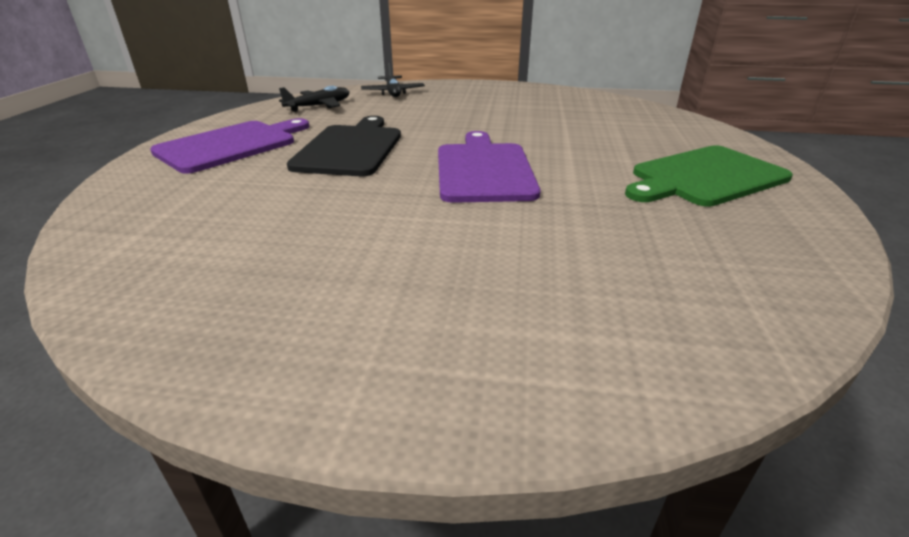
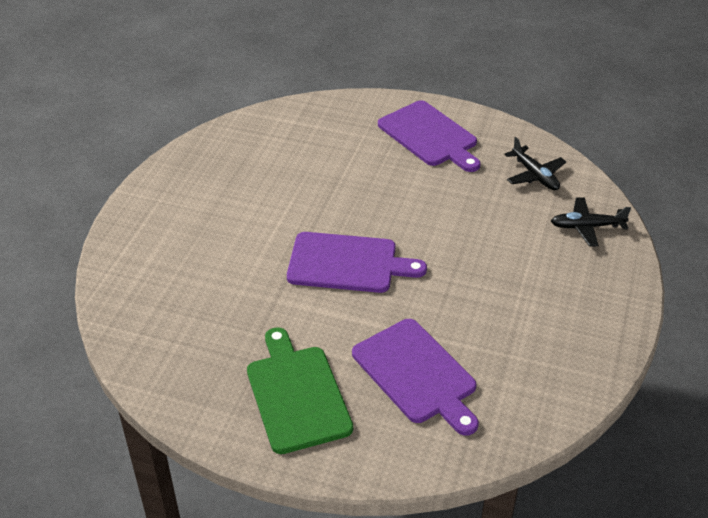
camera: 100 degrees right, 10 degrees up
(351, 148) = (410, 195): black cutting board -> none
(616, 134) = (416, 374): none -> purple cutting board

